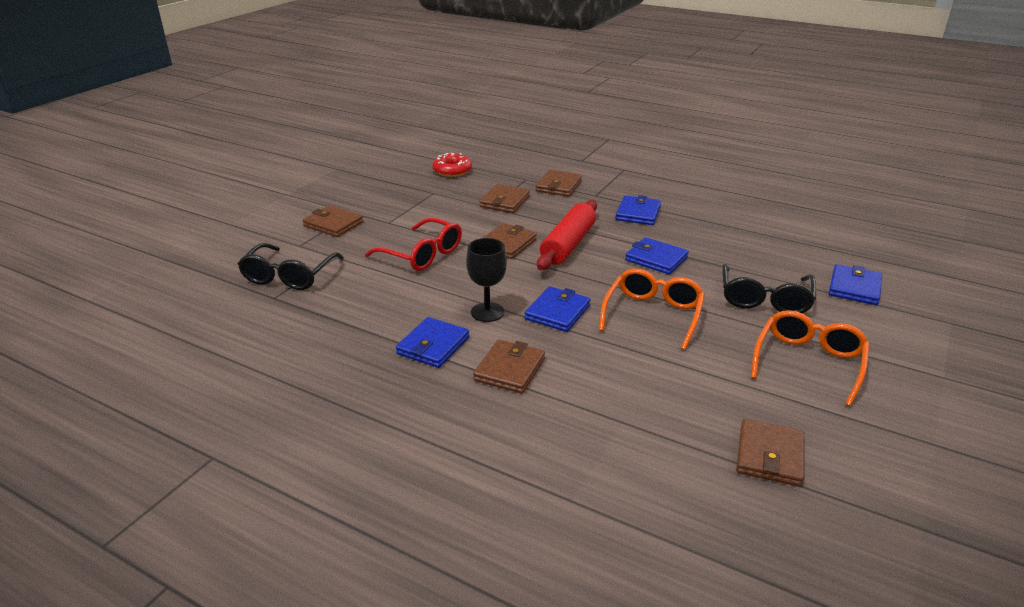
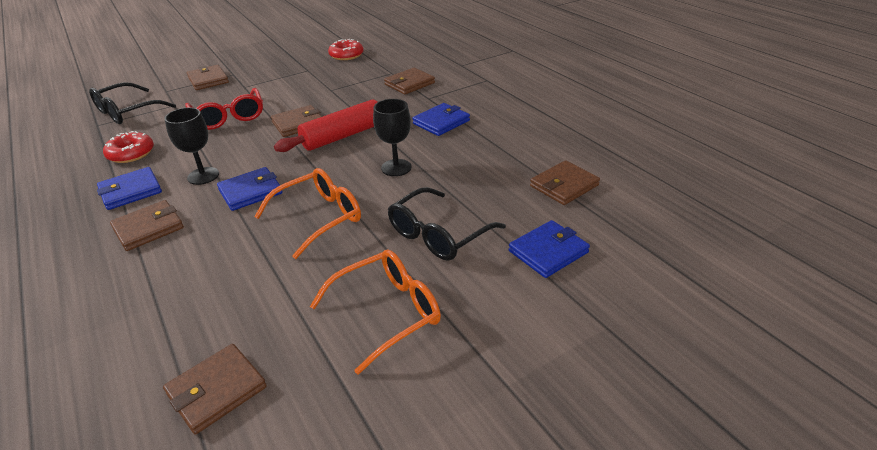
camera: 30 degrees right, 5 degrees up
(370, 313) = (131, 153): none -> red donut
(504, 201) = (348, 88): brown wallet -> brown wallet (564, 186)
(656, 259) = (396, 167): blue wallet -> black goblet

